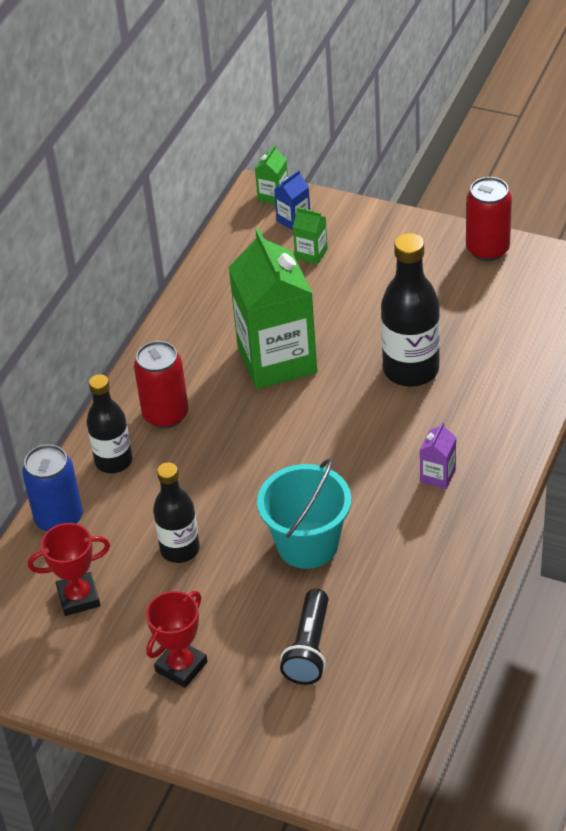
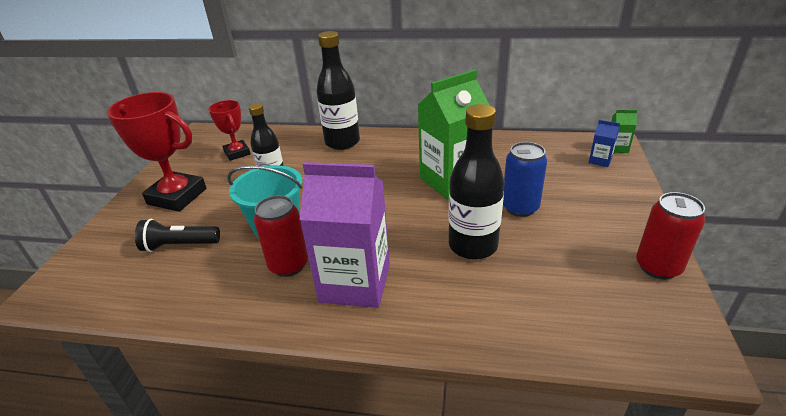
camera: 75 degrees right, 10 degrees down
(59, 519) = (296, 136): blue can -> blue can (520, 207)
(113, 461) = (342, 142): black bottle -> black bottle, size x1.52
(165, 414) = (385, 150): red can -> red can (288, 265)
(181, 666) = (177, 196): red trophy -> red trophy, size x1.73
(311, 254) = (570, 174): green carton -> none
(437, 475) = (355, 283): purple carton -> purple carton, size x2.44

